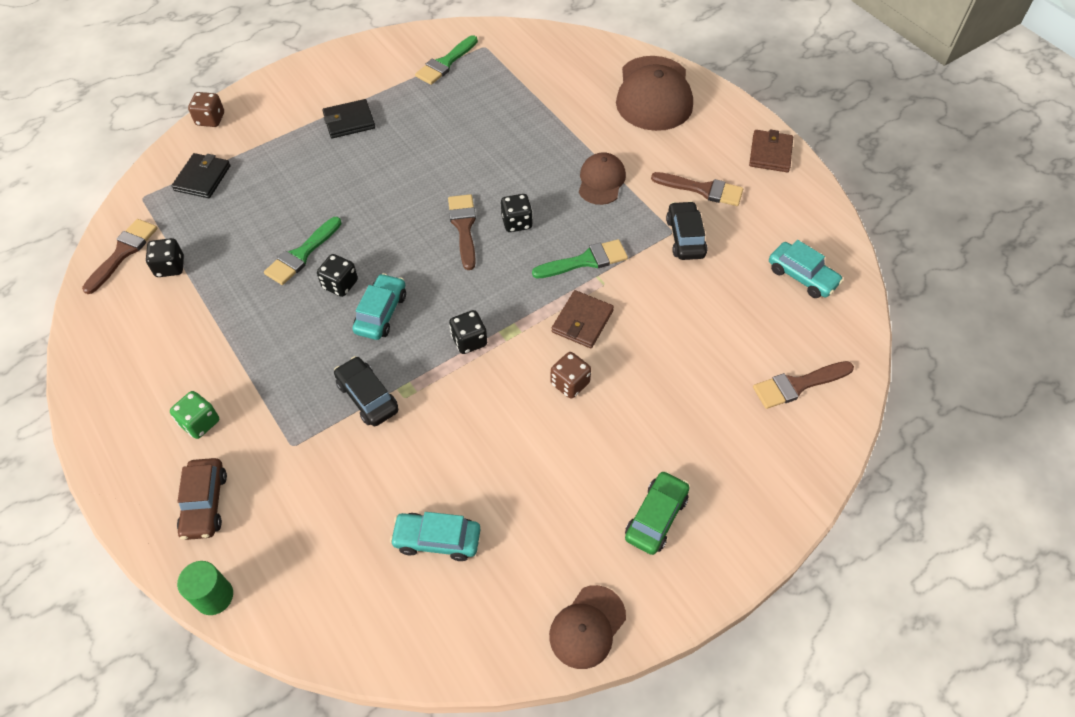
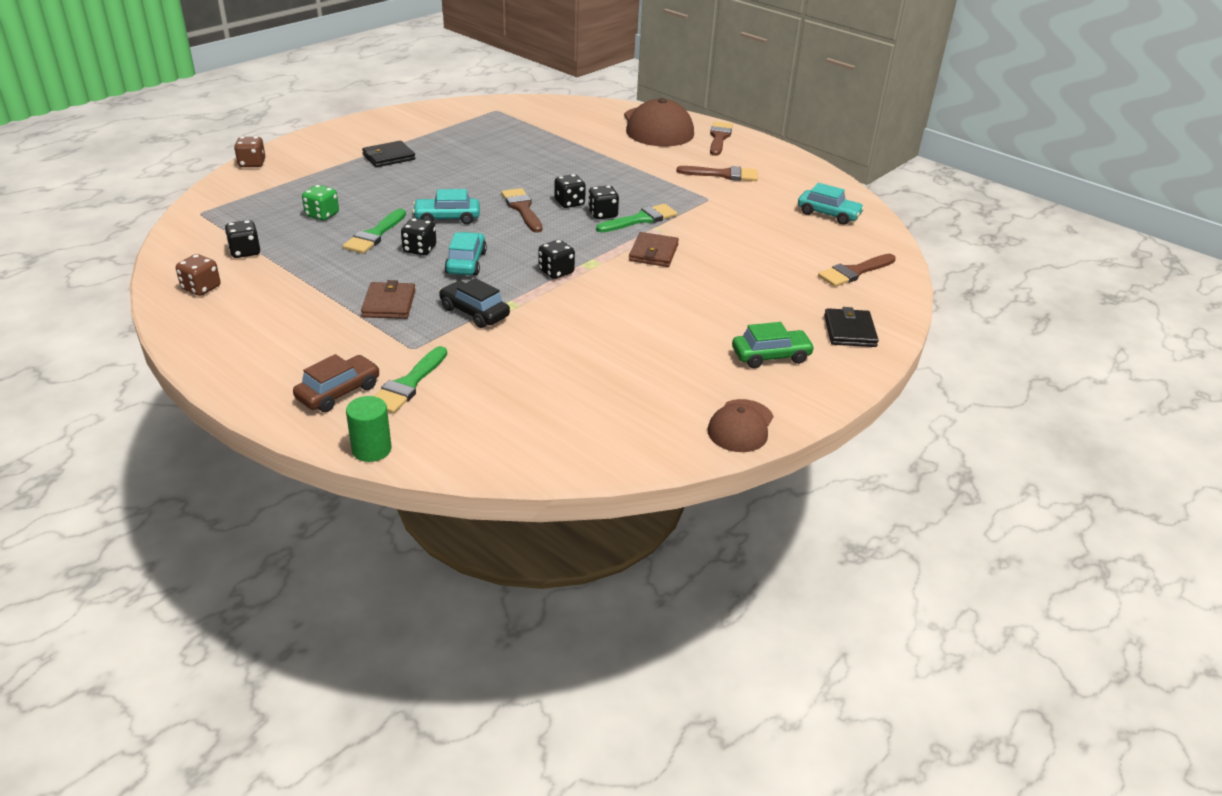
camera: 15 degrees left, 20 degrees down
(123, 252) = (192, 247): brown brush -> brown brush (719, 138)
(200, 423) = (313, 343): green dice -> green dice (322, 215)
(202, 178) = (257, 197): black wallet -> black wallet (849, 331)
(205, 503) = (338, 392): brown car -> brown car turned 120 degrees counterclockwise
(437, 540) = (578, 390): turquoise car -> turquoise car (447, 218)
(445, 63) = (465, 120): green brush -> green brush (408, 384)
(547, 247) = (602, 214): none -> black dice
(570, 383) = (659, 288): brown dice -> brown dice (201, 288)
(601, 181) = (634, 175): brown cap -> none
(656, 517) = (771, 356): green car -> green car turned 60 degrees clockwise
(685, 237) = (720, 201): black car -> none
(770, 153) = (770, 152): brown wallet -> brown wallet (389, 304)

